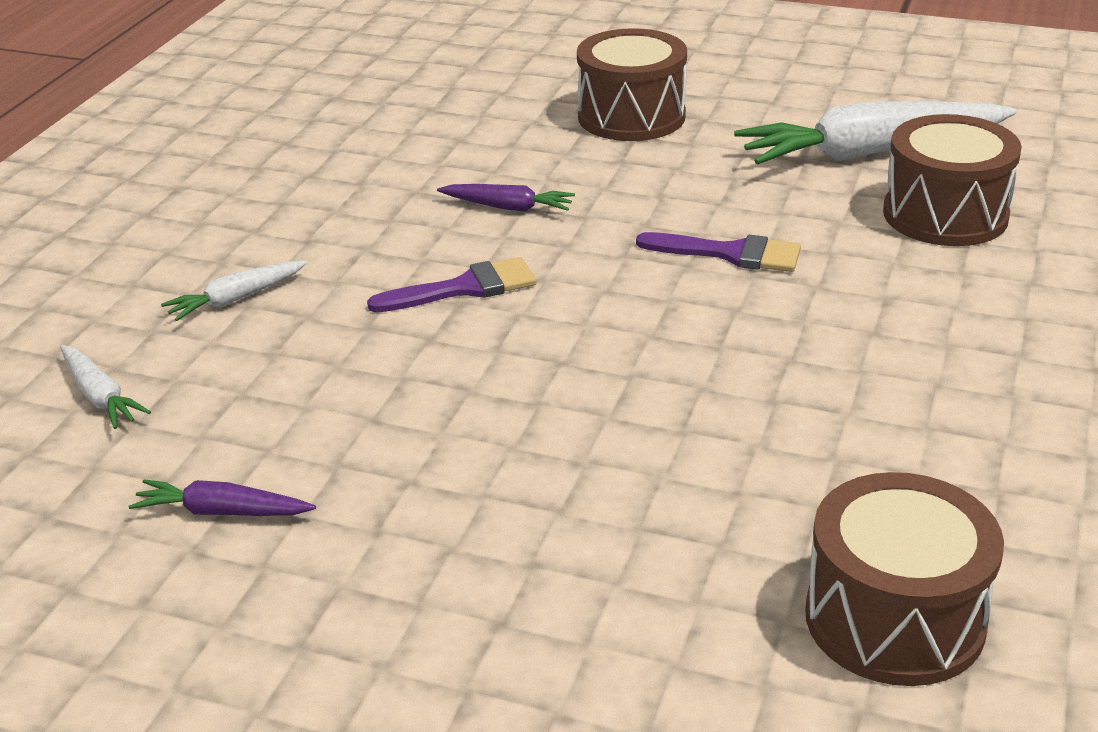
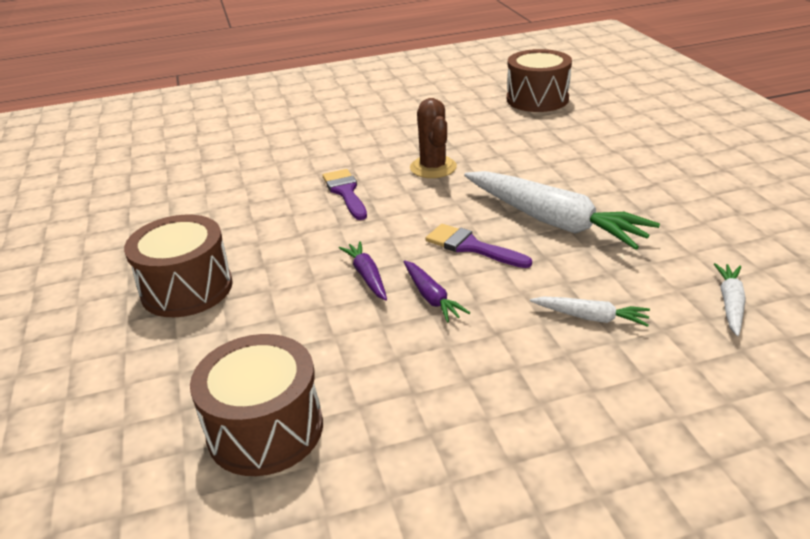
camera: 125 degrees left, 0 degrees up
(222, 512) = (713, 218): purple carrot -> purple carrot (431, 297)
(717, 348) = (433, 167): none -> brown cactus
(870, 152) = (187, 194): white carrot -> white carrot (553, 221)
(945, 215) = (249, 158): brown drum -> brown drum (265, 429)

